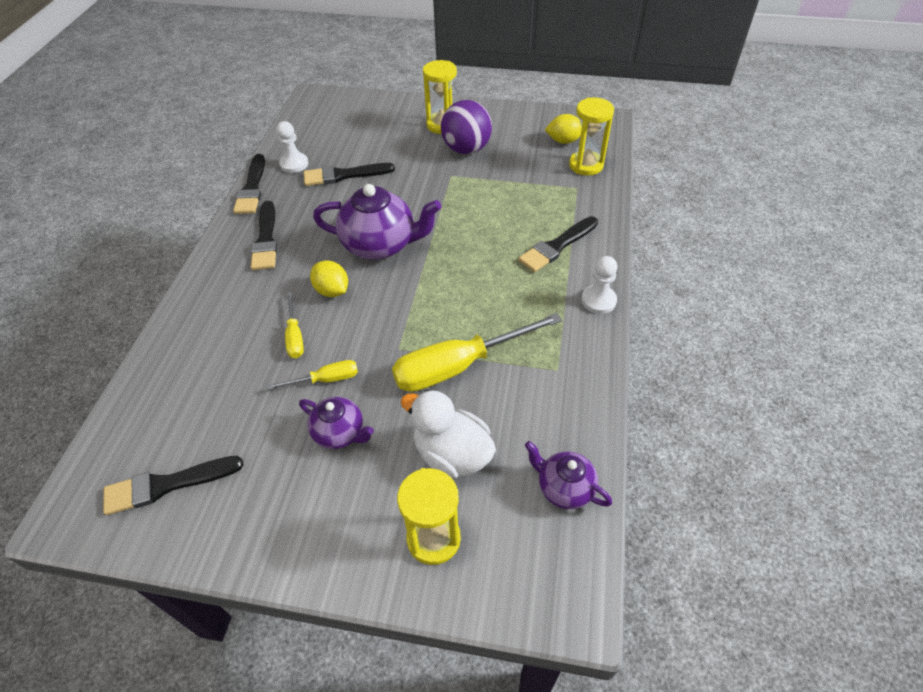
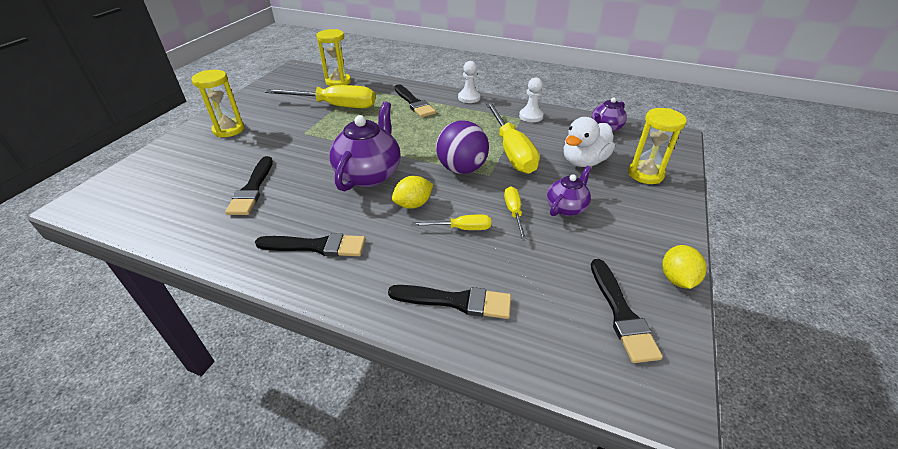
camera: 80 degrees left, 10 degrees down
(252, 188) = (215, 257): black brush -> black brush (455, 301)
(294, 164) = (200, 222): white pawn -> white pawn (531, 116)
(466, 149) = (275, 122): purple ball -> purple ball (462, 169)
(520, 181) = (335, 106): none -> yellow screwdriver
(564, 141) = (304, 85): yellow lemon -> yellow lemon (677, 279)

